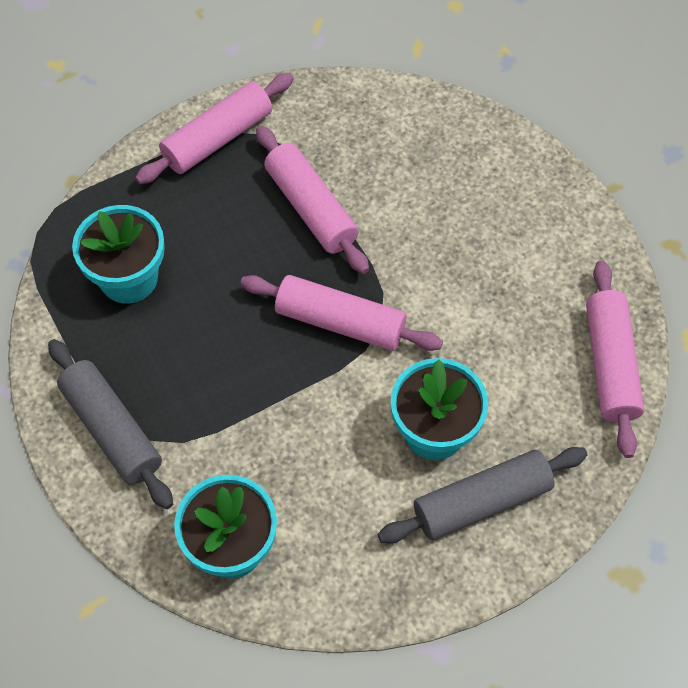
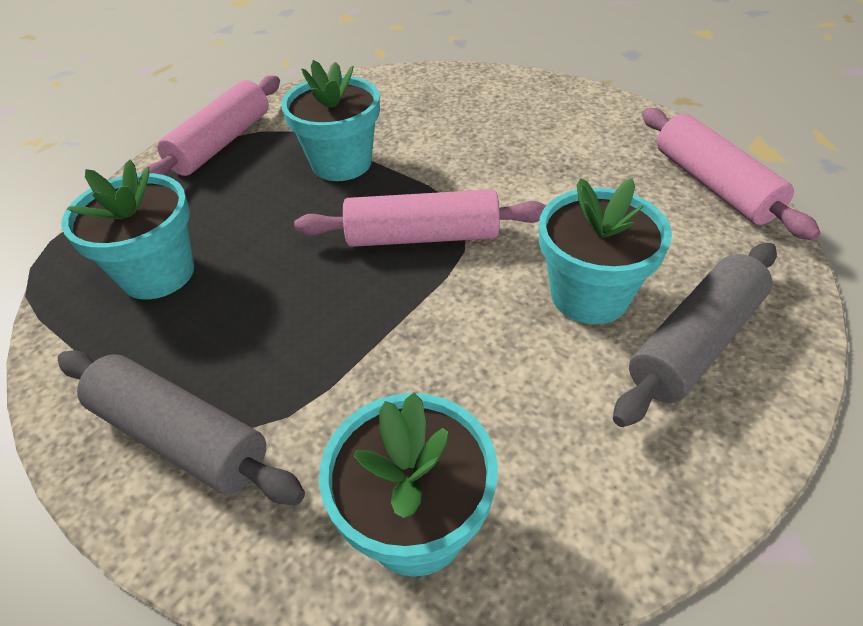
camera: 20 degrees left, 15 degrees down
(311, 208) = (341, 163): pink rolling pin -> turquoise flower pot

